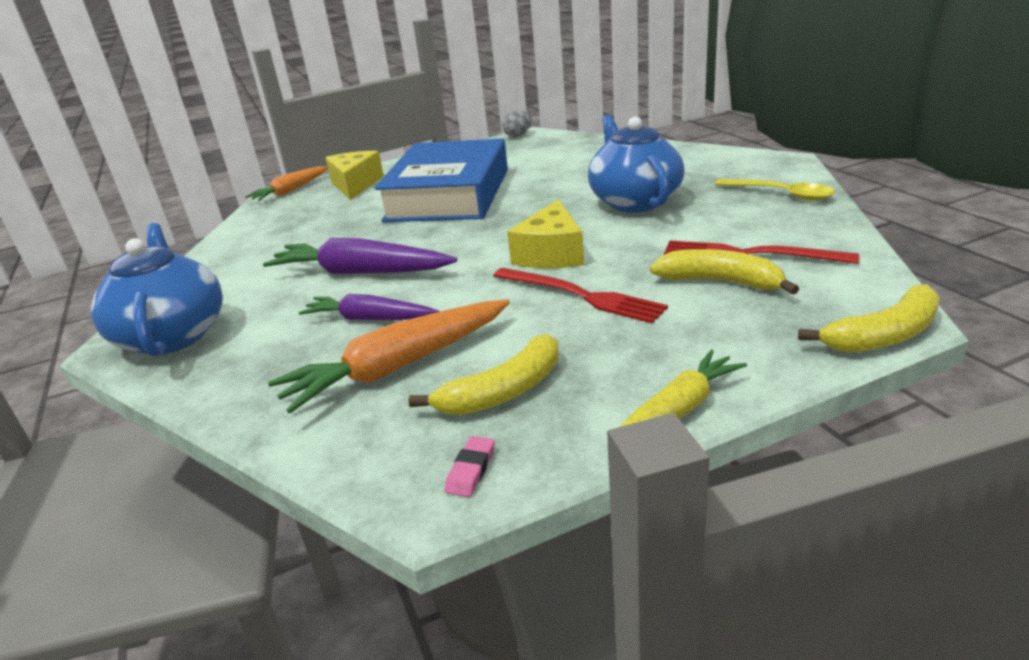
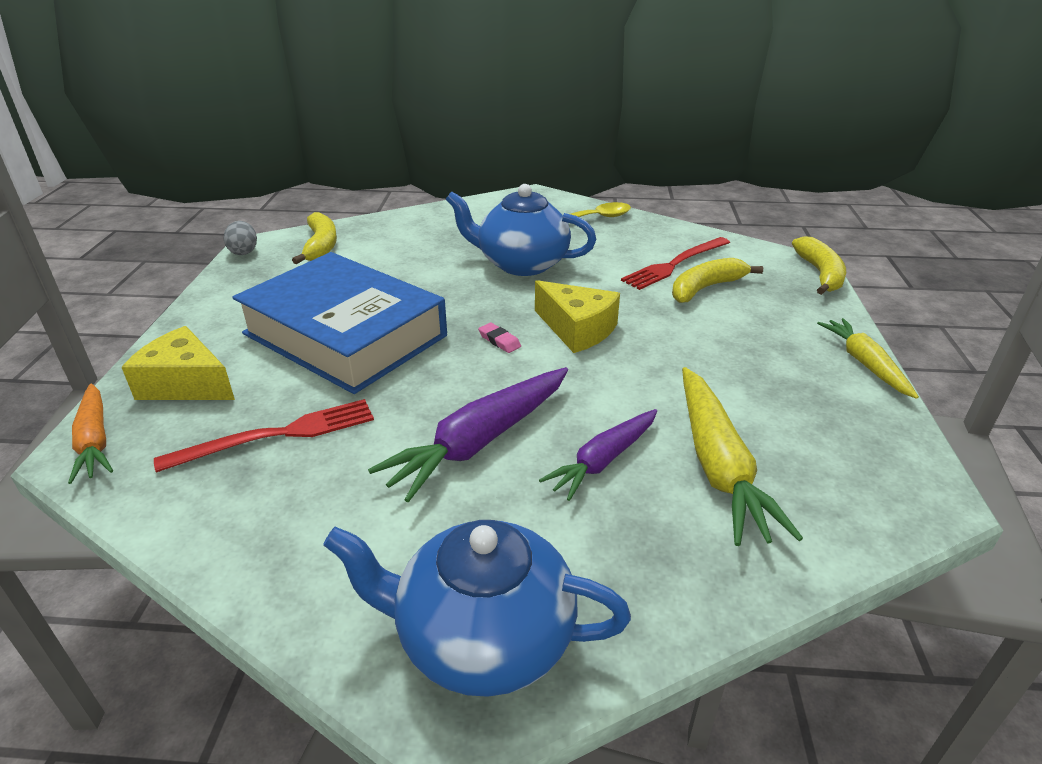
camera: 65 degrees left, 5 degrees up
(399, 366) = (718, 465): orange carrot -> yellow carrot
(471, 470) = (900, 468): pink eraser -> pink eraser (499, 340)
(503, 391) = (798, 422): yellow banana -> yellow banana (321, 246)
(580, 295) = (671, 342): red fork -> red fork (277, 435)

